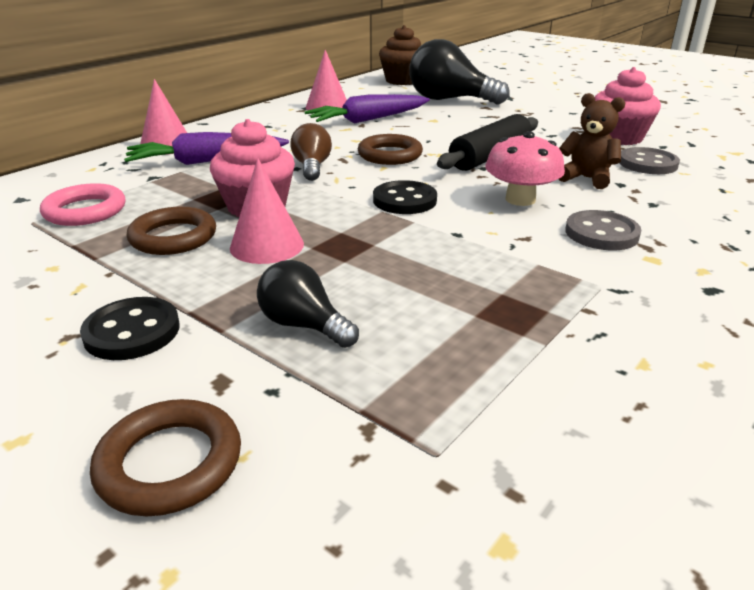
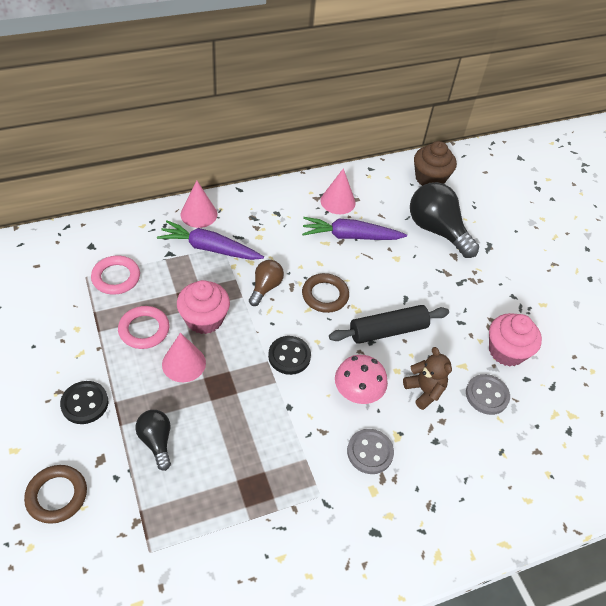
camera: 25 degrees right, 20 degrees up
(173, 237) = (144, 330): brown ring -> pink ring

